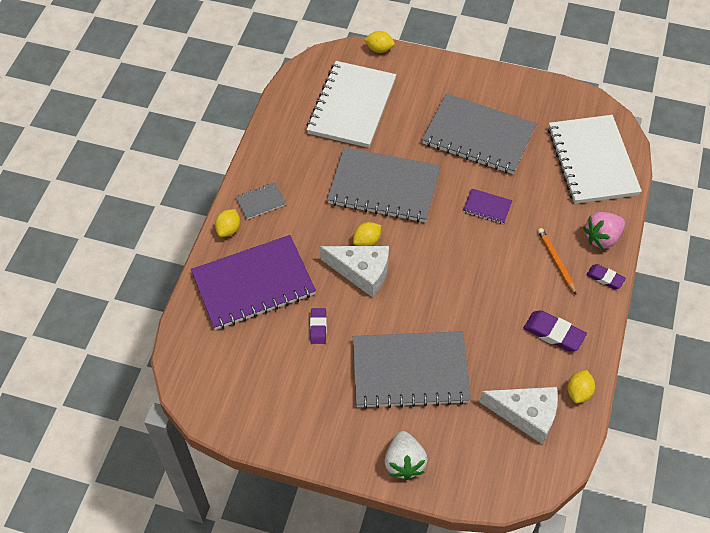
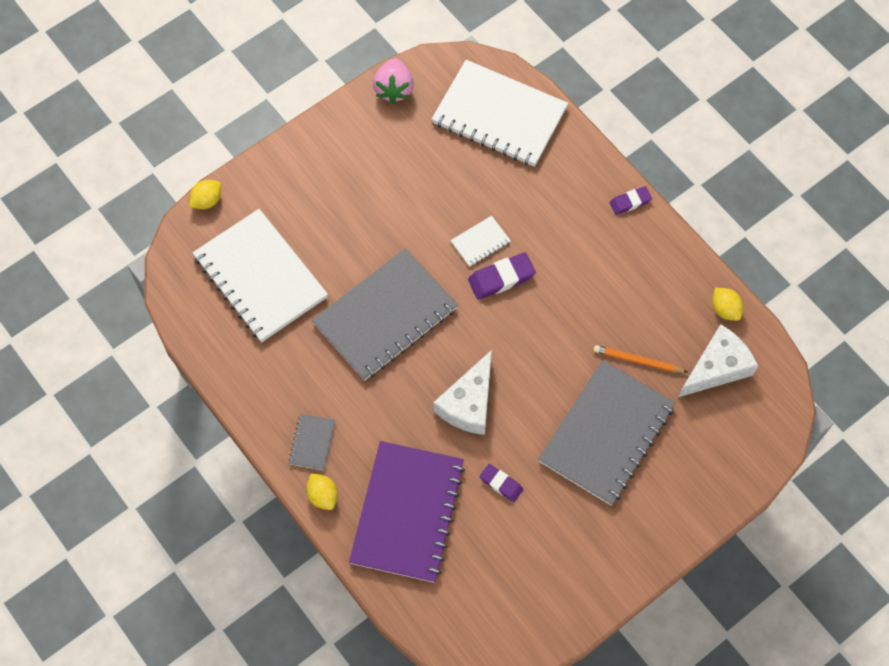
camera: 55 degrees left, 10 degrees up
(362, 272) = (468, 403): white cheese -> white cheese turned 150 degrees clockwise
(367, 241) = (437, 375): yellow lemon -> none
(404, 462) = (693, 501): white strawberry -> none
(478, 136) = (392, 189): grey notebook -> none
(487, 207) = (480, 242): purple notebook -> white notebook
(554, 333) = (654, 286): purple eraser -> purple eraser (501, 278)
(556, 261) = (583, 228): orange pencil -> orange pencil (637, 361)
(602, 238) = (587, 172): pink strawberry -> pink strawberry (394, 89)

